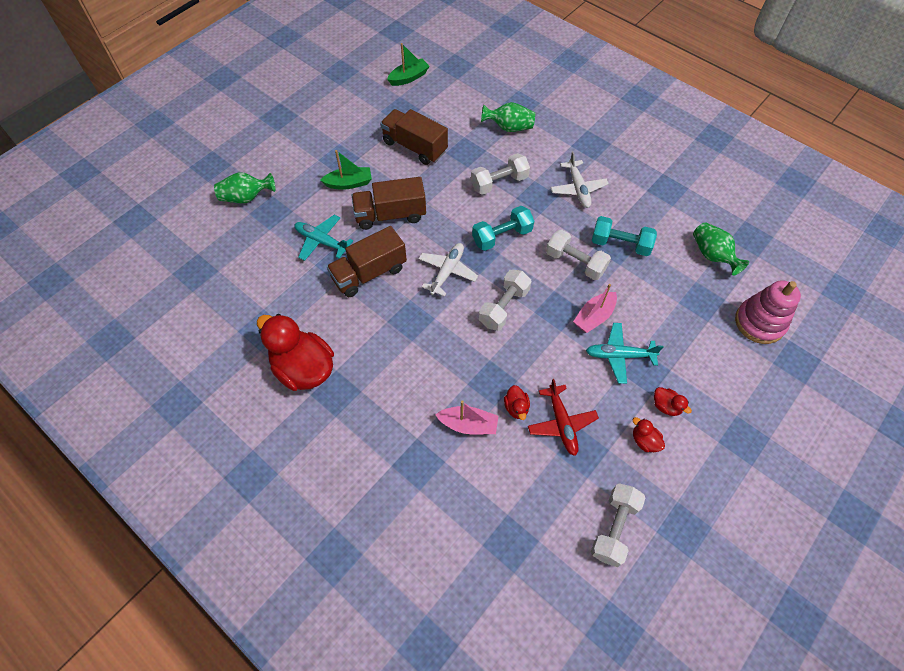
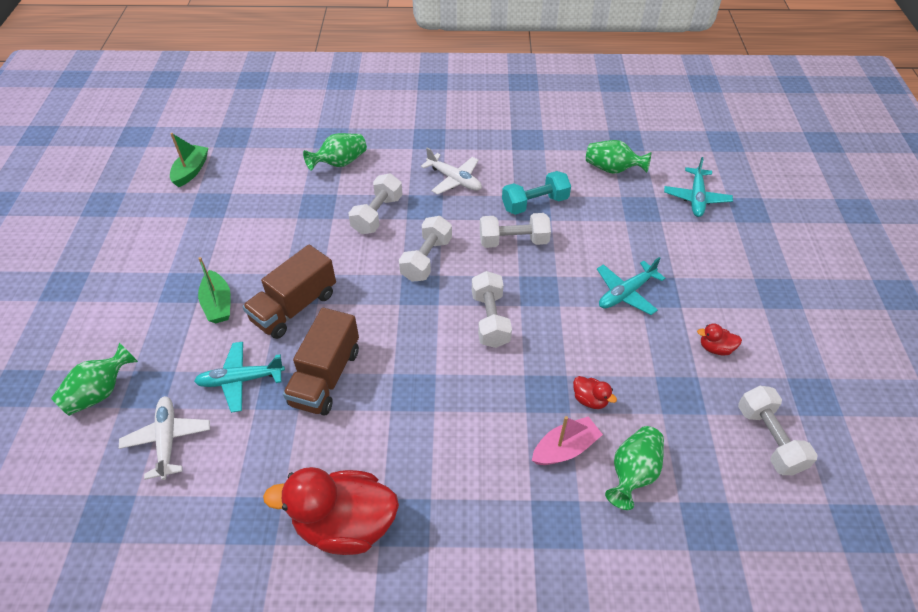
camera: 40 degrees left, 10 degrees down
(349, 183) = (218, 304): green boat -> green boat turned 120 degrees clockwise
(414, 147) = (259, 230): brown truck -> none
(447, 271) = (405, 323): white plane -> white plane (168, 439)
(496, 473) = (633, 473): none -> green vase
(502, 236) = (426, 259): turquoise dumbbell -> white dumbbell
(561, 423) = (640, 384): red plane -> none
(594, 317) = (574, 275): pink boat -> none
(666, 406) = (701, 308): red duck -> none
(759, 322) = (696, 198): pink stacking toy -> turquoise plane

